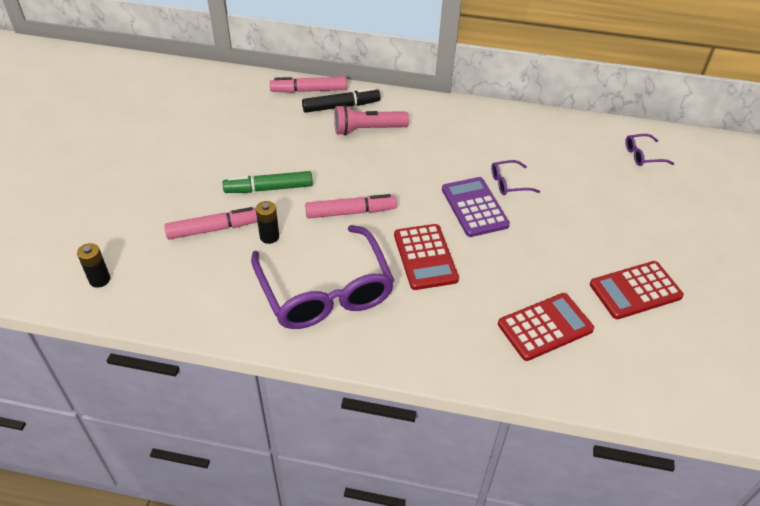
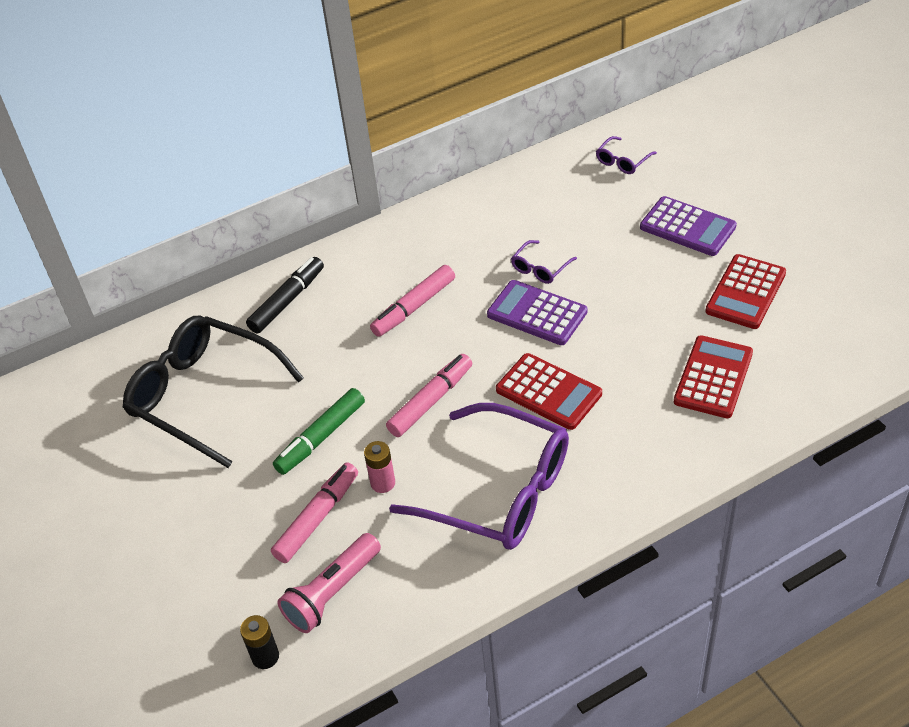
camera: 35 degrees left, 0 degrees up
(240, 126) = (205, 396): none -> black glasses
(269, 236) = (383, 483): black battery -> pink battery
(309, 90) = (231, 306): pink marker -> pink marker (414, 307)
(367, 129) = (345, 307): pink flashlight -> pink flashlight (332, 592)
(641, 223) = (687, 227): none -> purple calculator

